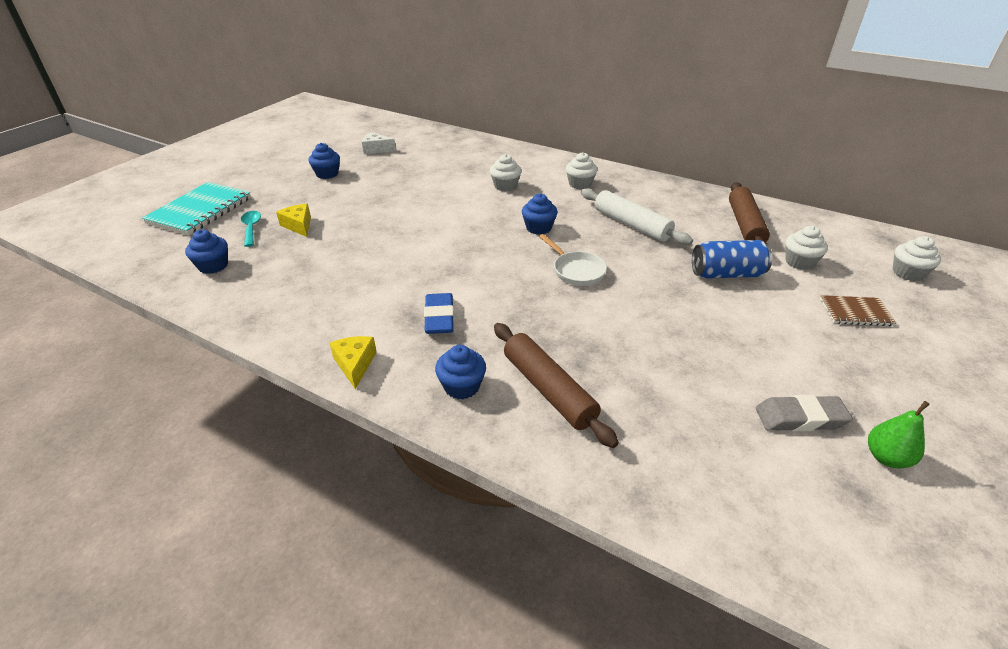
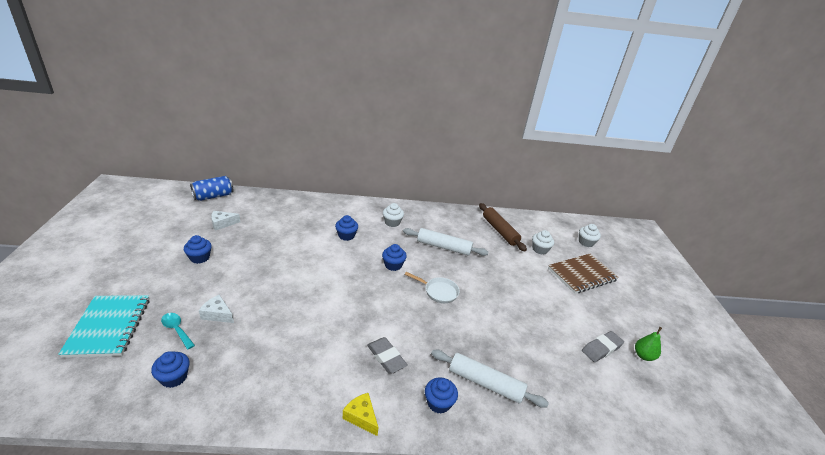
camera: 35 degrees left, 5 degrees down
(298, 225) = (217, 314): yellow cheese -> white cheese
(439, 318) = (386, 357): blue eraser -> grey eraser
(505, 186) = (346, 235): white cupcake -> blue cupcake
(548, 389) = (485, 383): brown rolling pin -> white rolling pin
(726, 274) = (514, 268): blue can -> blue can (213, 196)
(855, 312) = (581, 274): brown notebook -> brown notebook, size x1.84

